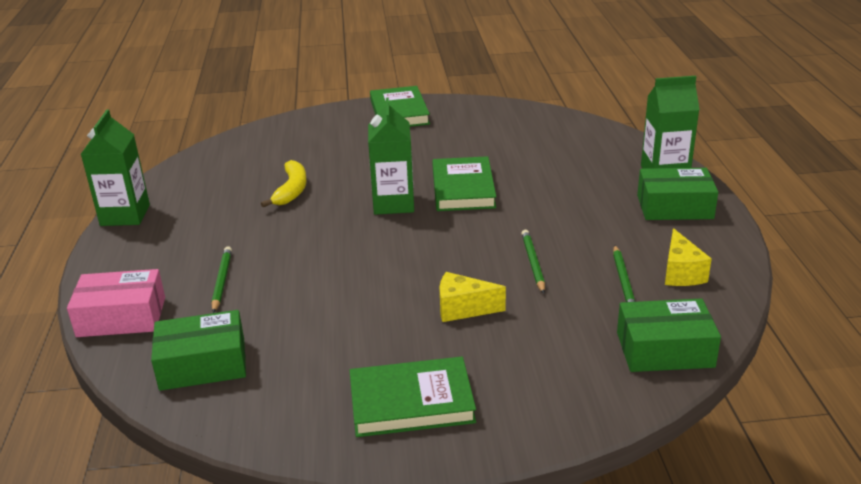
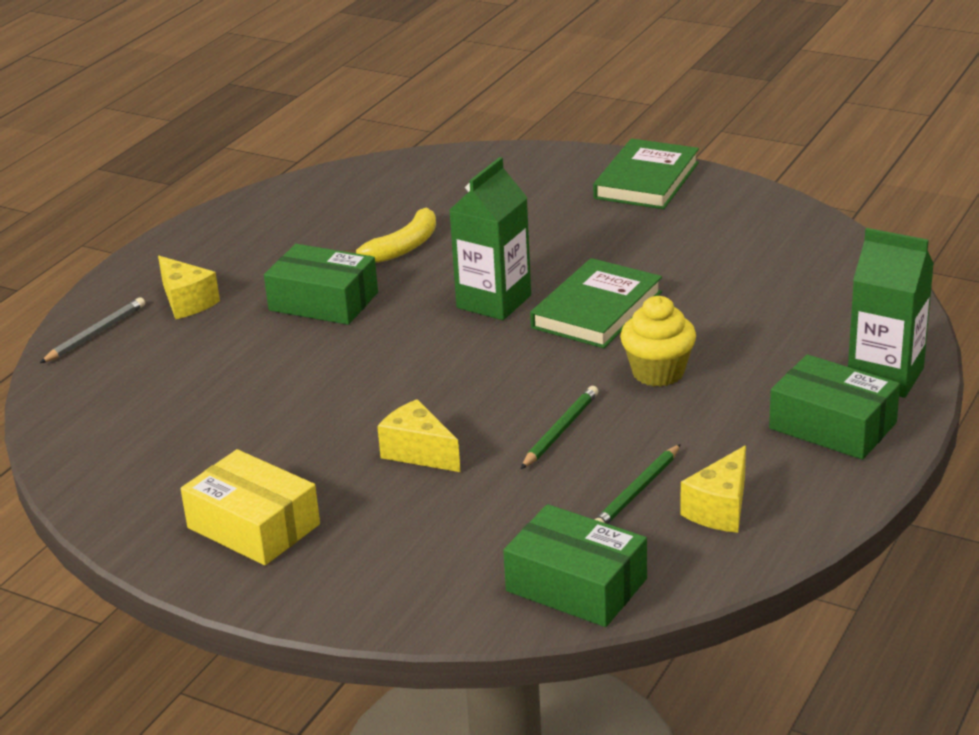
camera: 35 degrees right, 0 degrees up
(121, 317) = (95, 334): pink box -> grey pencil
(125, 215) = (208, 221): green carton -> none
(172, 271) = (187, 302): none -> yellow cheese
(203, 364) = (115, 410): green box -> green box (323, 301)
(222, 281) = (220, 330): green pencil -> none
(411, 402) = (253, 526): green book -> yellow box
(544, 211) = (658, 372): none -> yellow cupcake

